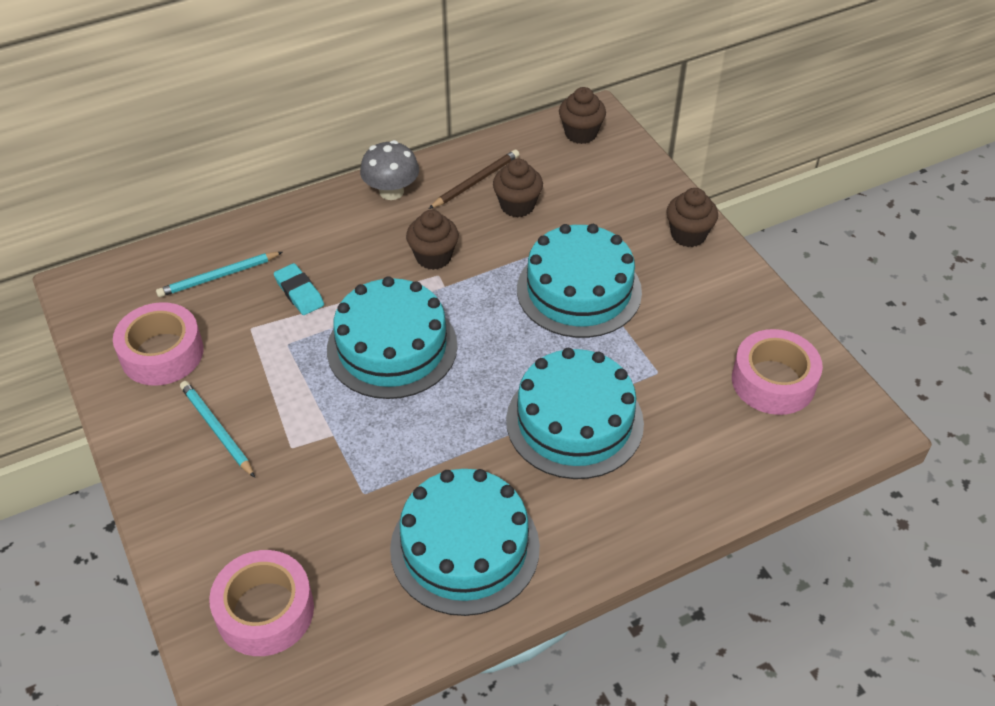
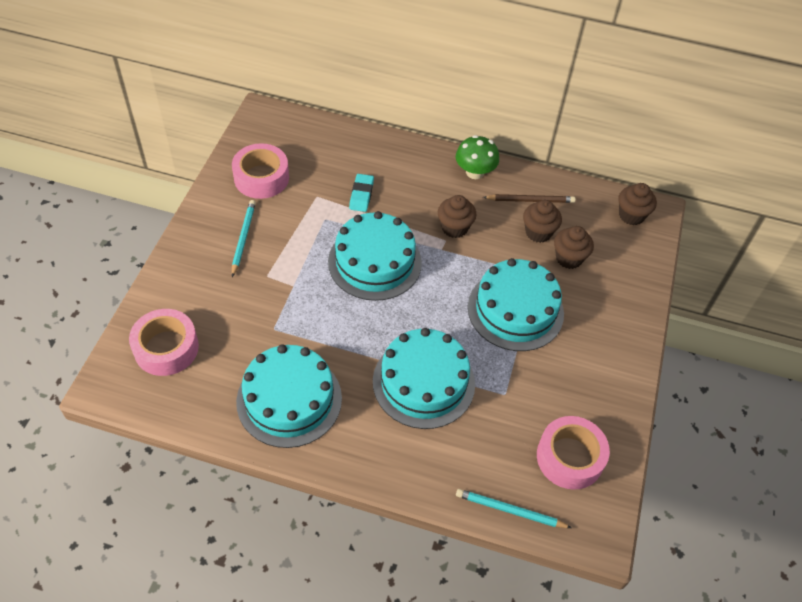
camera: 40 degrees right, 5 degrees up
(218, 277) = (331, 156): turquoise pencil -> turquoise pencil (510, 510)
(391, 191) = (475, 172): grey mushroom -> green mushroom
(688, 235) = (625, 328): brown cupcake -> brown cupcake (569, 258)

